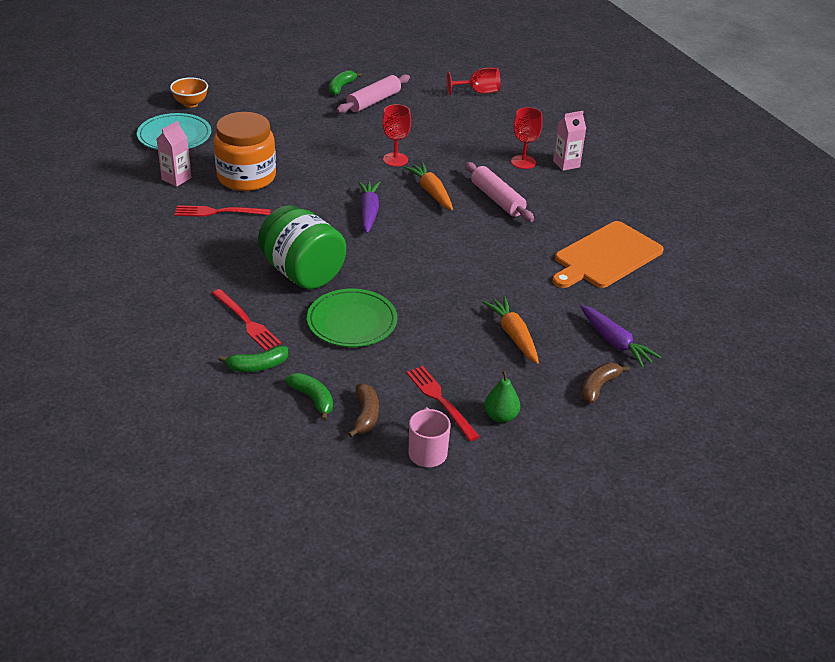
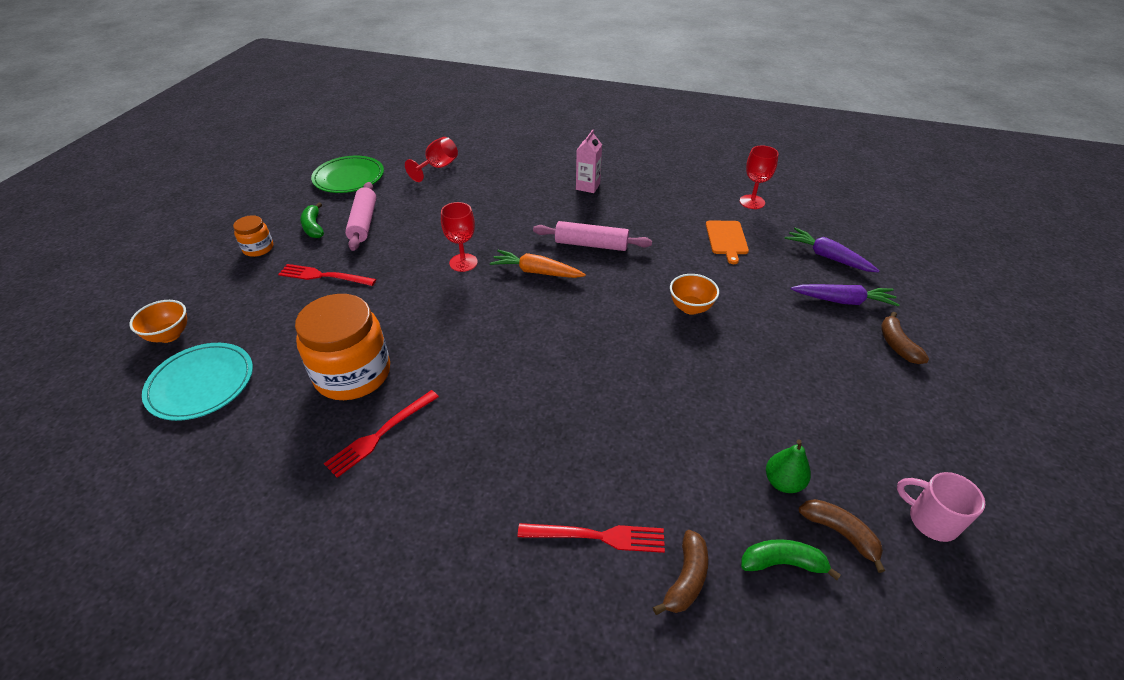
camera: 45 degrees left, 5 degrees up
(176, 178) = (275, 432): pink carton -> none
(257, 366) = (686, 579): green banana -> brown banana
(293, 83) = (258, 248): none -> orange jar
(302, 273) = (560, 433): green jar -> none
(352, 321) = (676, 445): green plate -> green plate (349, 178)
(368, 212) = (518, 326): purple carrot -> purple carrot (827, 257)
(440, 400) = (852, 457): red fork -> red fork (324, 276)
(494, 273) = (690, 308): none -> orange bowl
(500, 416) = (902, 430): green pear -> green pear (783, 482)
(513, 335) = (789, 350): orange carrot -> none
(523, 162) = (559, 203): red goblet -> red goblet (752, 202)
(605, 256) = (726, 239): orange cutting board -> orange cutting board, size x0.56

